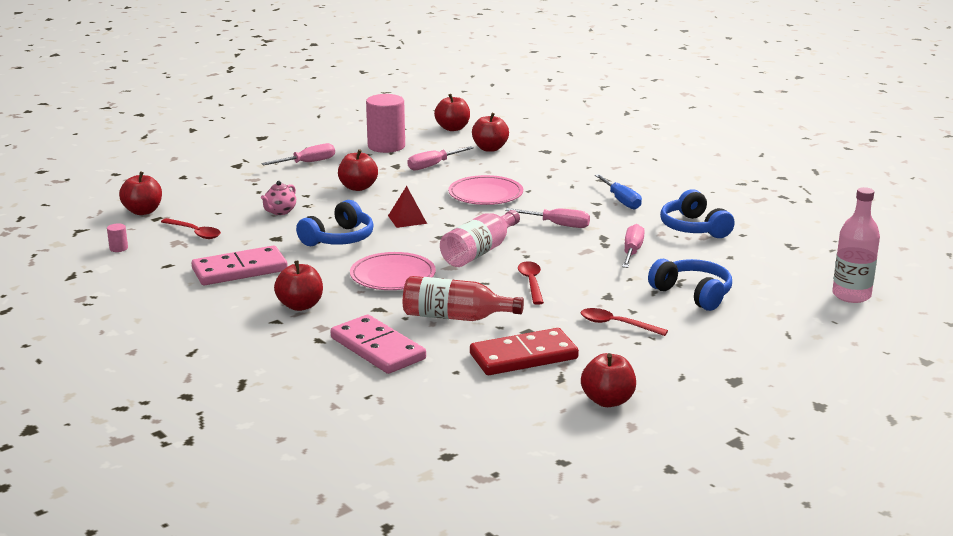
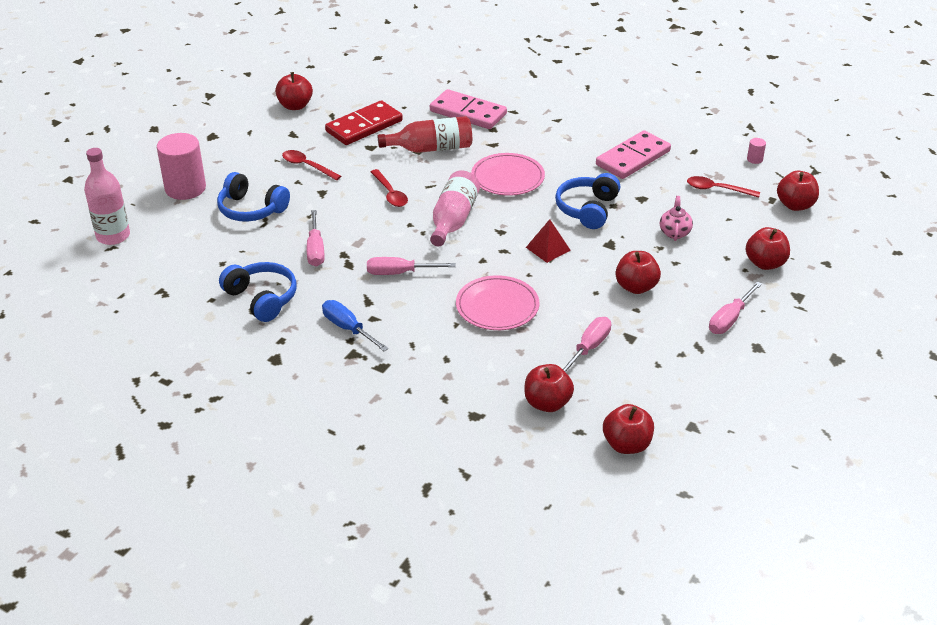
camera: 160 degrees right, 15 degrees up
(300, 306) = (553, 135): red apple -> red apple (765, 263)
(386, 146) = (674, 376): pink cylinder -> pink cylinder (185, 188)
(616, 324) = (307, 166): red spoon -> red spoon turned 150 degrees counterclockwise

